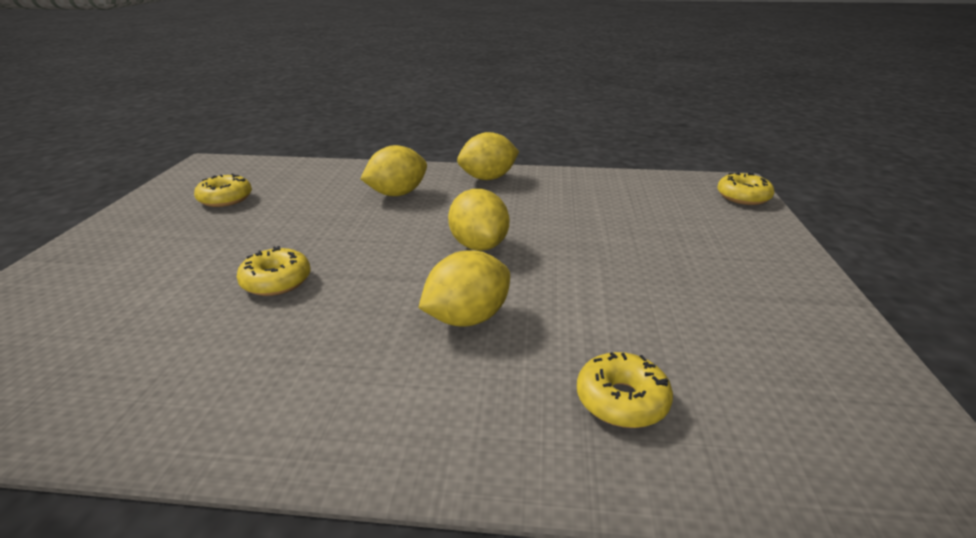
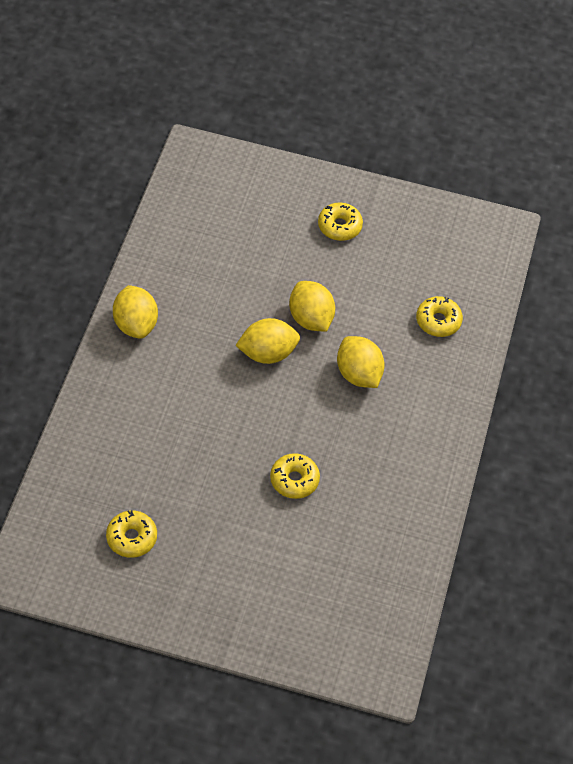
camera: 85 degrees left, 25 degrees up
(397, 194) = (155, 399): yellow lemon -> yellow lemon (310, 319)
(743, 197) = (223, 160): yellow donut -> yellow donut (339, 226)

